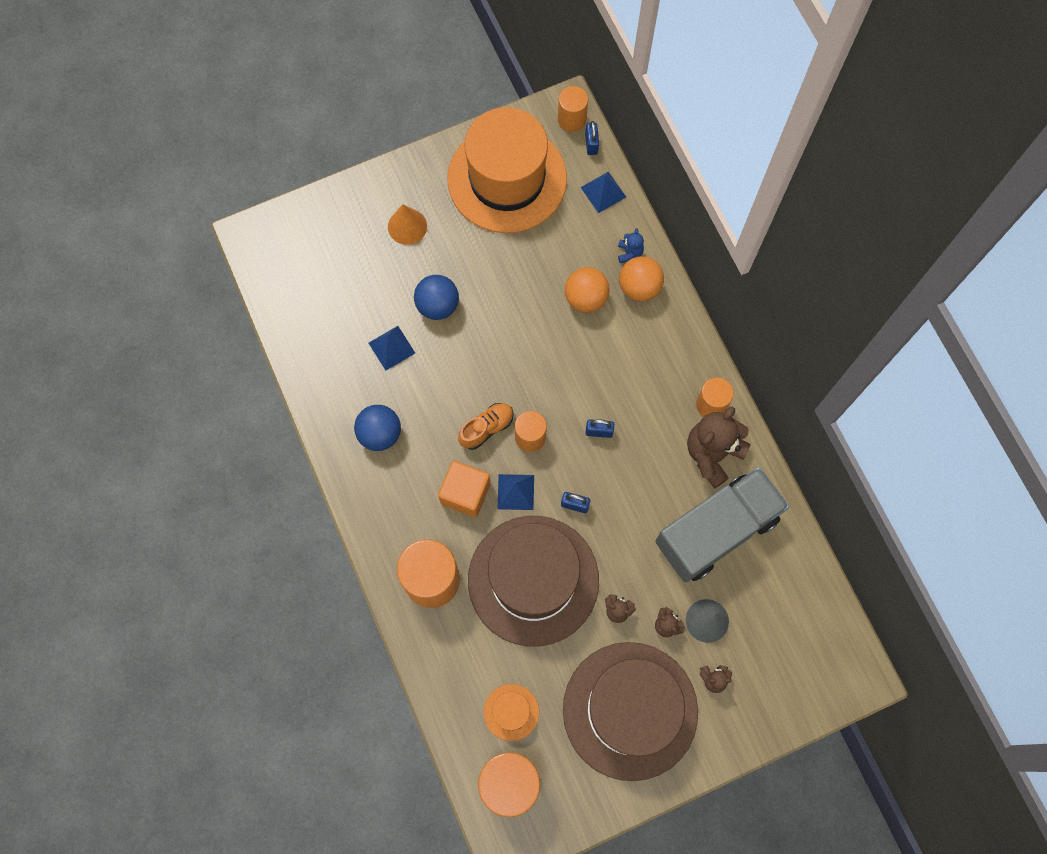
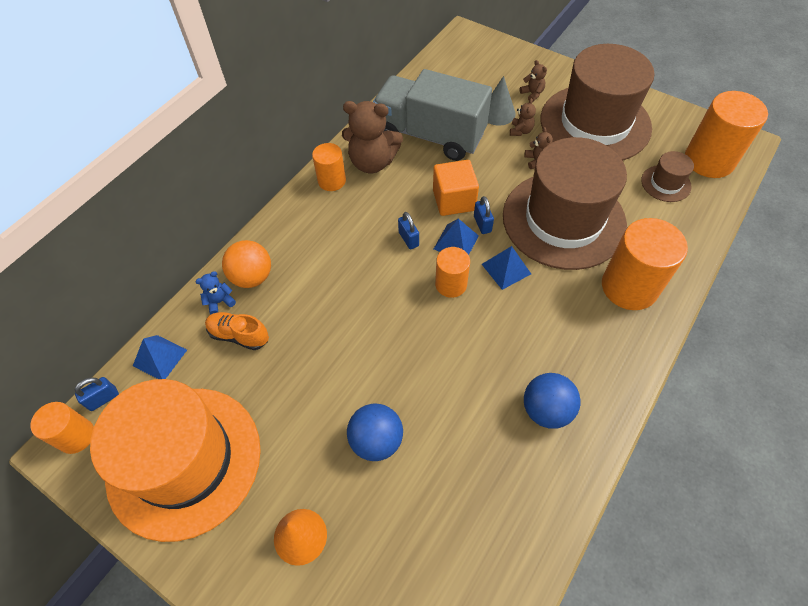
camera: 120 degrees left, 15 degrees down
(391, 348) = (453, 457): blue pyramid -> blue pyramid (456, 242)
(465, 493) = (539, 304): orange cube -> orange cube (454, 200)
(486, 428) = (469, 322): orange shoe -> orange shoe (239, 335)
(511, 712) = (666, 183): orange hat -> brown hat
(585, 298) = (288, 312): orange ball -> none

